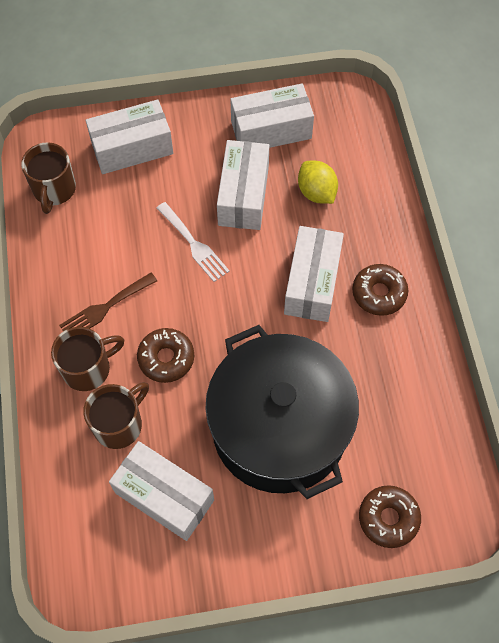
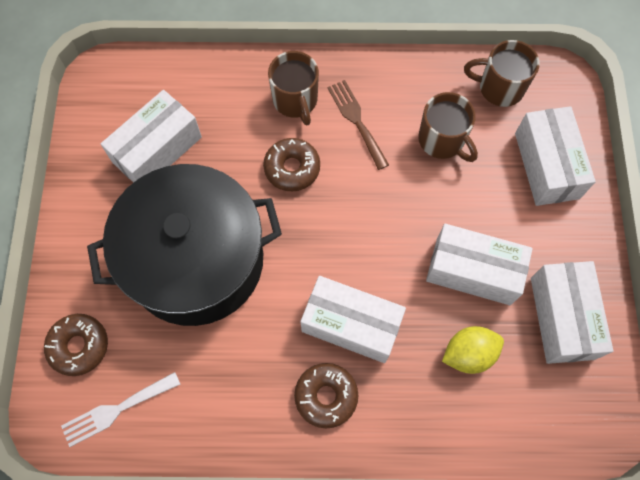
camera: 100 degrees right, 5 degrees up
(119, 424) = (234, 121): brown mug -> brown mug (442, 140)
(194, 244) = (417, 211): white fork -> white fork (116, 410)

